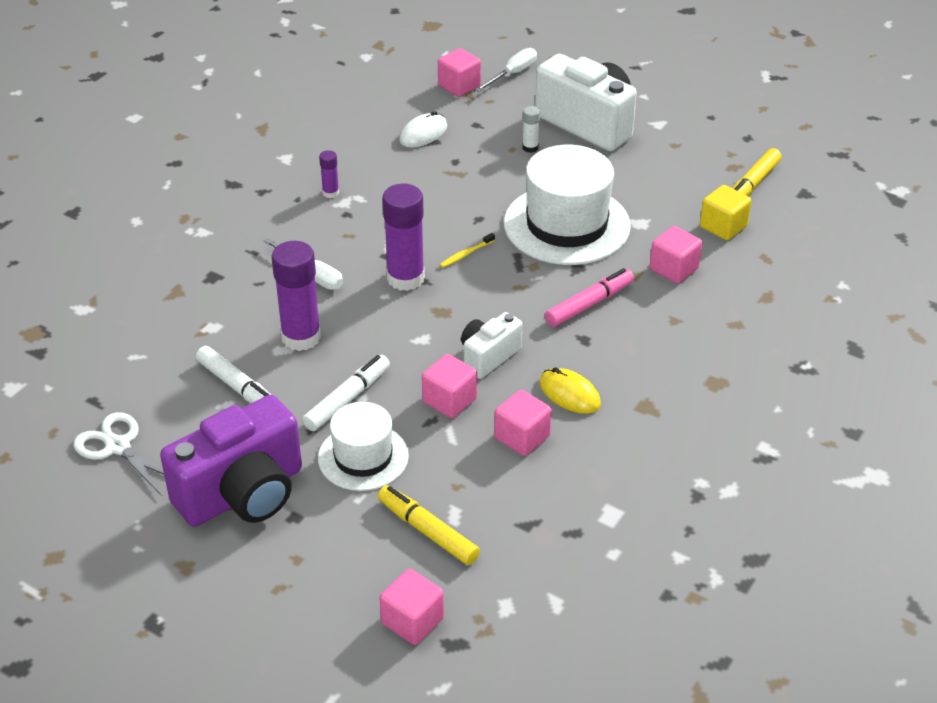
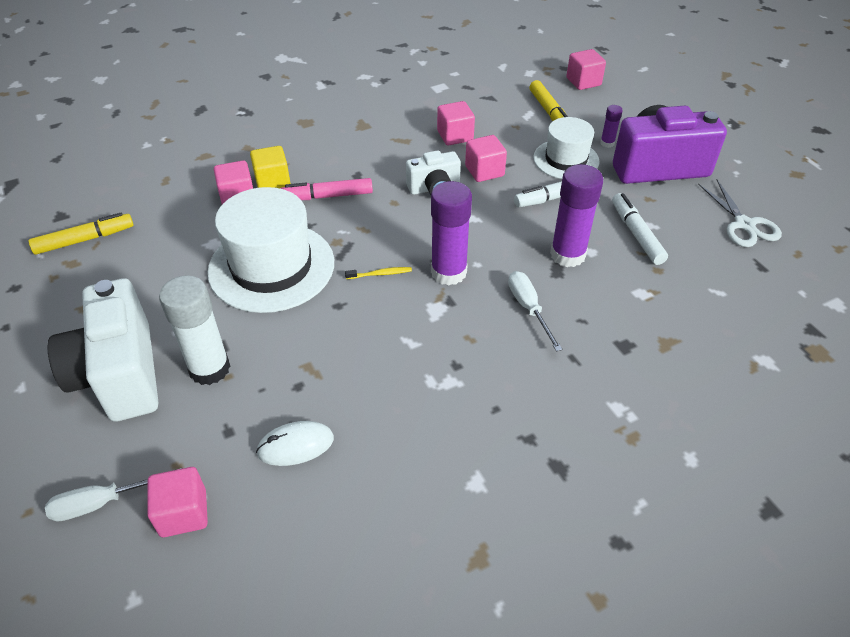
camera: 150 degrees left, 5 degrees up
(330, 193) = (455, 401): purple glue stick -> purple glue stick (607, 143)
(530, 148) = (209, 369): white glue stick -> white glue stick, size x2.11
(569, 394) = (402, 147): yellow mouse -> none
(723, 226) = (158, 214): yellow cube -> yellow cube (273, 182)

